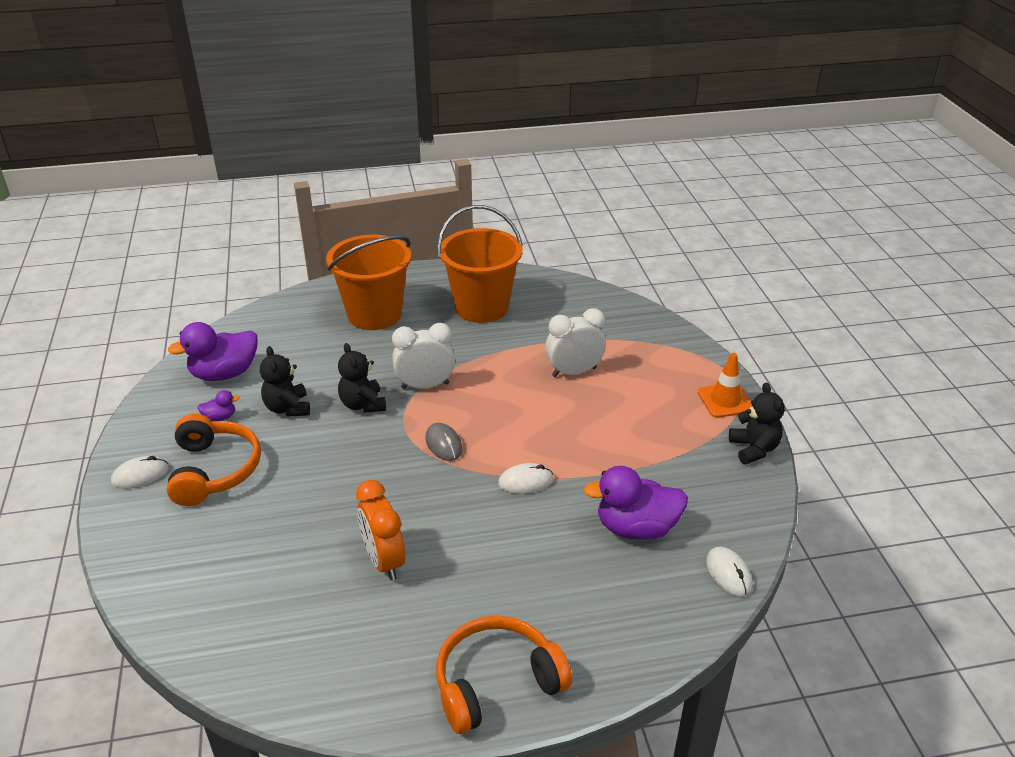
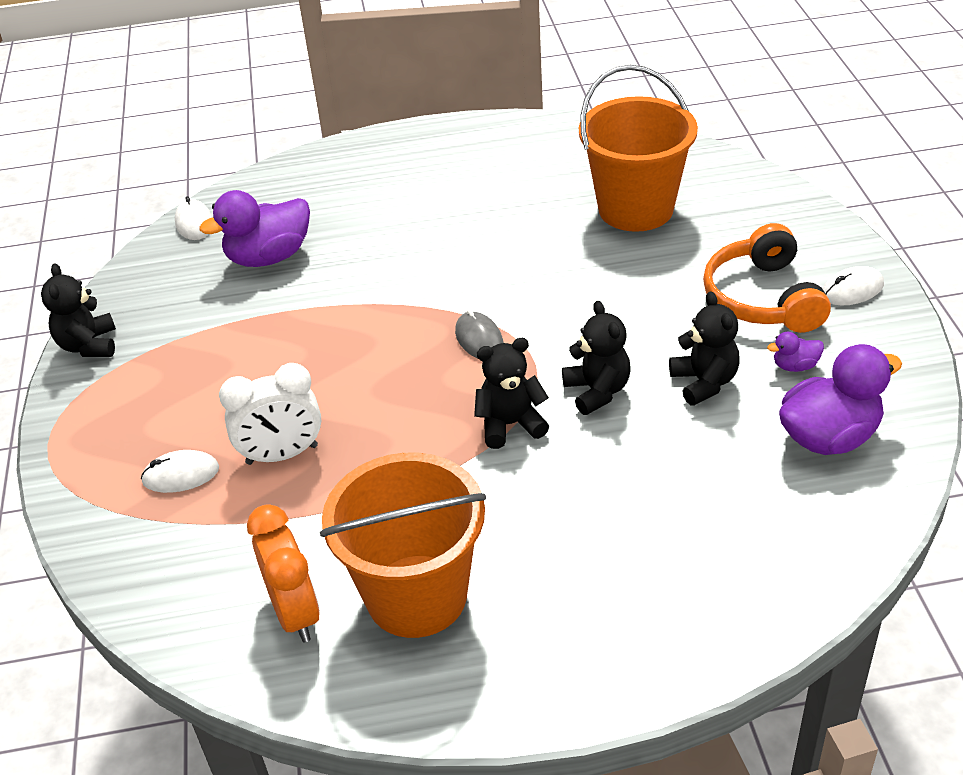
camera: 175 degrees left, 5 degrees up
(374, 314) = (617, 573): orange bucket -> orange bucket (635, 209)
(384, 561) = (536, 220): orange clock -> orange clock (295, 613)
(425, 385) = (510, 424): white clock -> black teddy bear
(497, 683) = (428, 145): orange headphones -> none
(525, 481) = (380, 299): white mouse -> white mouse (181, 475)
(636, 528) = (269, 257): purple duck -> purple duck turned 150 degrees clockwise
(725, 400) = (83, 412): orange traffic cone -> none

